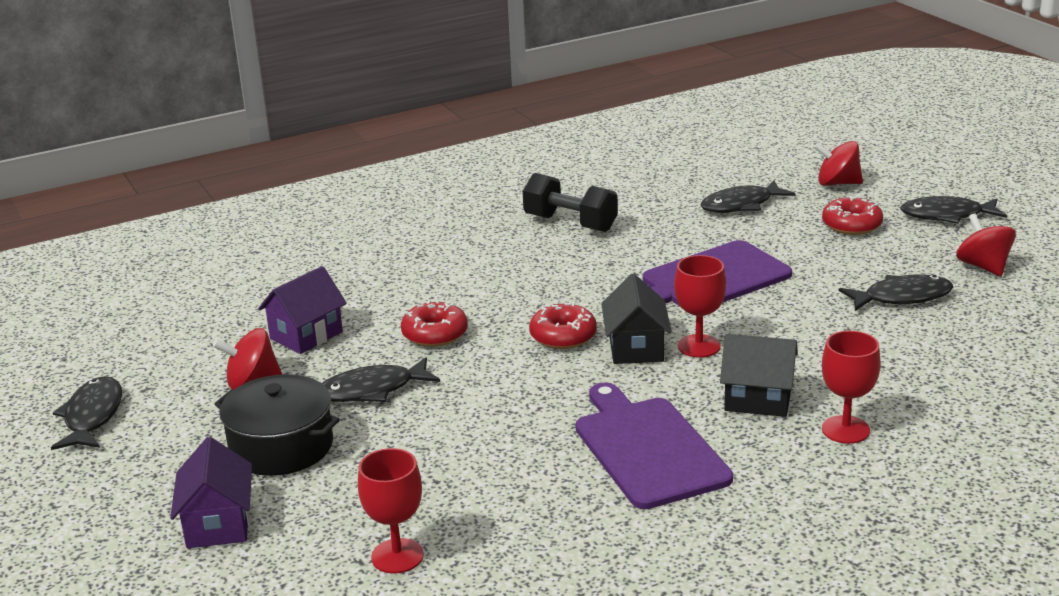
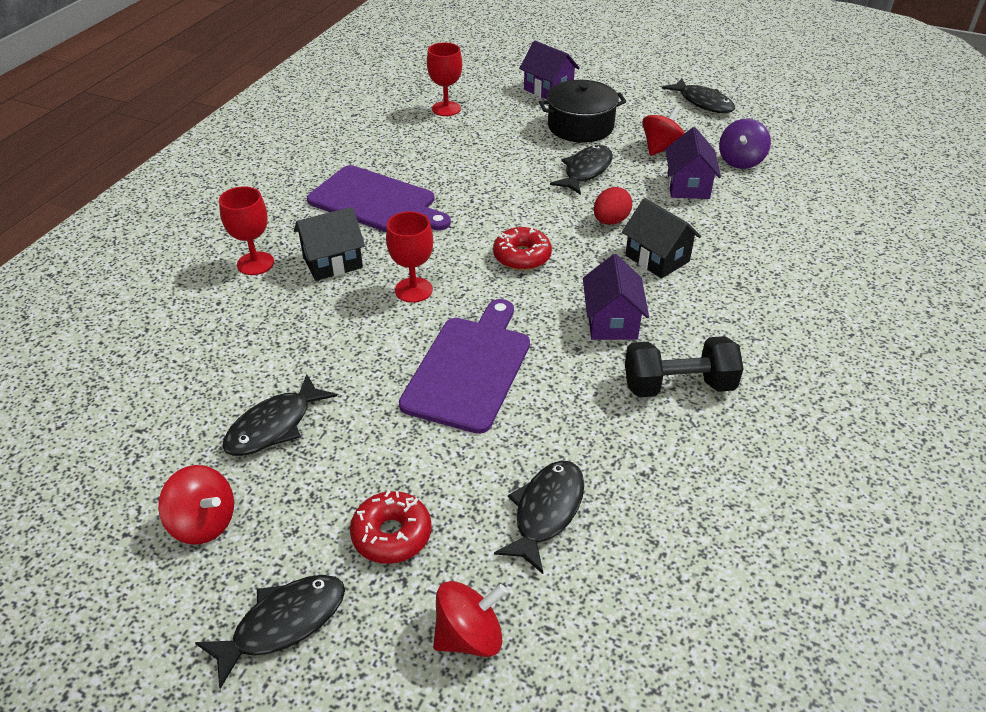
camera: 140 degrees right, 15 degrees up
(209, 337) = (740, 161): none -> purple spinning top
(435, 334) = (610, 221): red donut -> red egg
(559, 268) = (612, 322): none -> purple house
(636, 348) = (458, 269): black house -> black house (657, 258)

